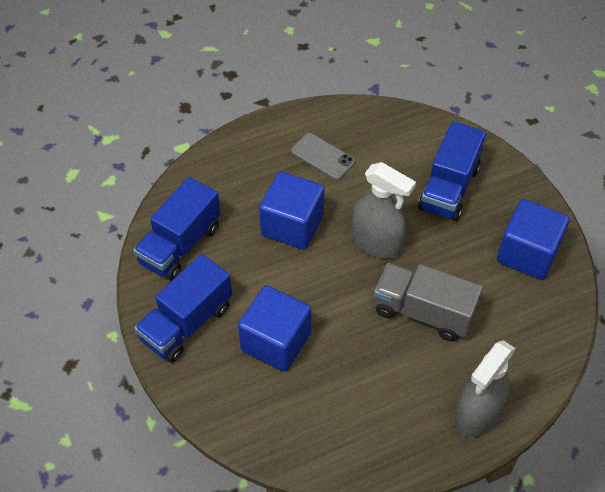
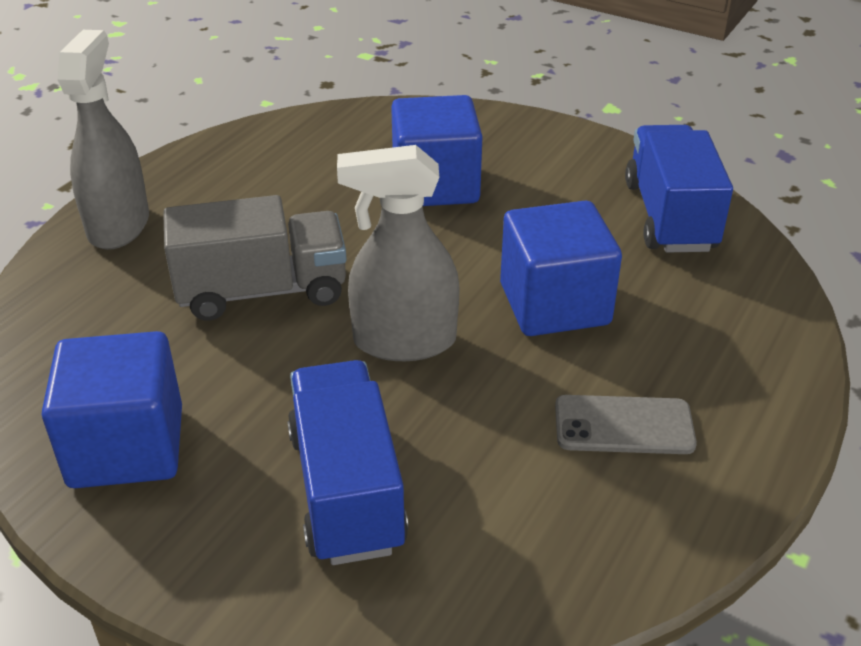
camera: 145 degrees right, 15 degrees down
(186, 323) = (558, 158): blue truck -> none

